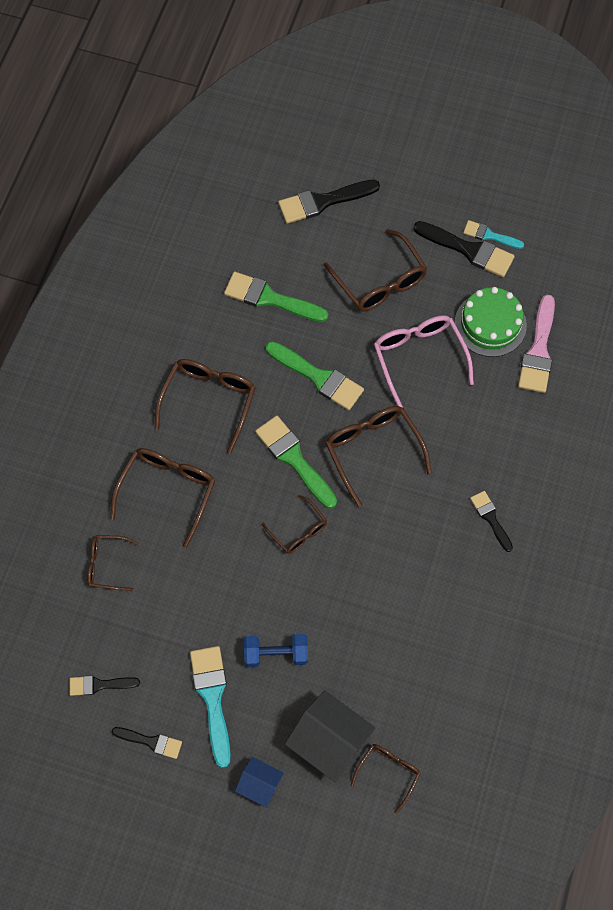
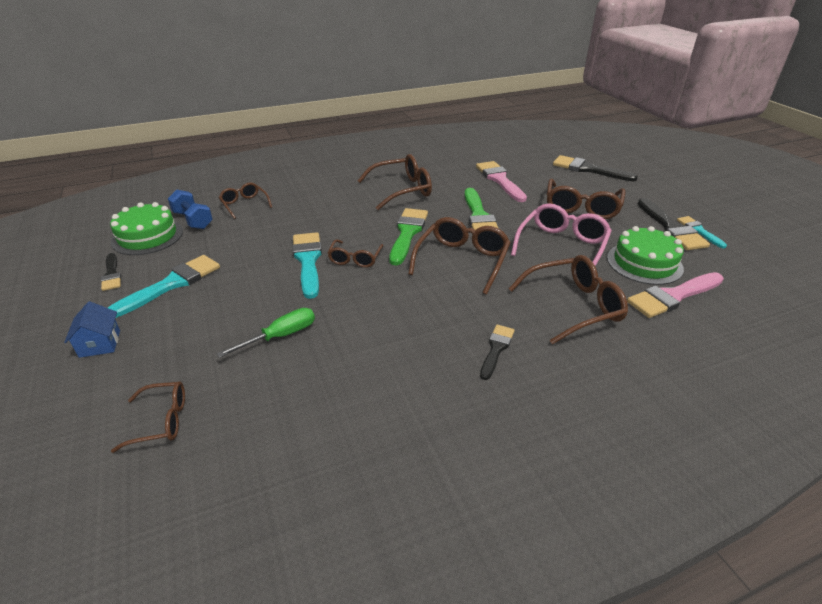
camera: 50 degrees right, 30 degrees down
(99, 685) = (147, 236): black brush -> green cake
(168, 491) = (322, 202): brown glasses -> brown glasses (574, 306)
(268, 569) = (308, 261): none -> turquoise brush
(270, 298) = (499, 180): green brush -> pink brush
(276, 654) = (238, 295): blue dumbbell -> blue dumbbell (193, 220)
(329, 742) = (172, 363): black house -> none
(358, 650) = (281, 336): none -> green screwdriver

